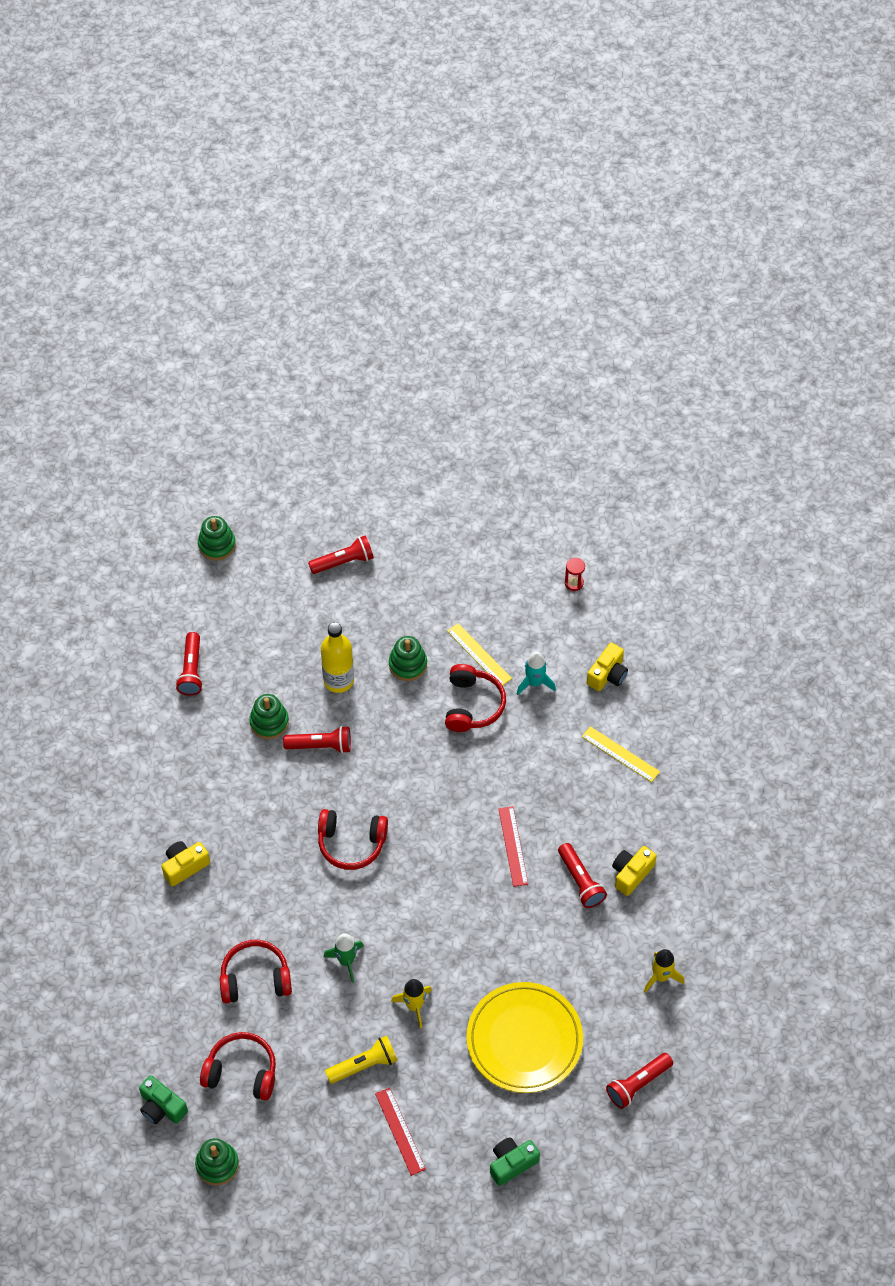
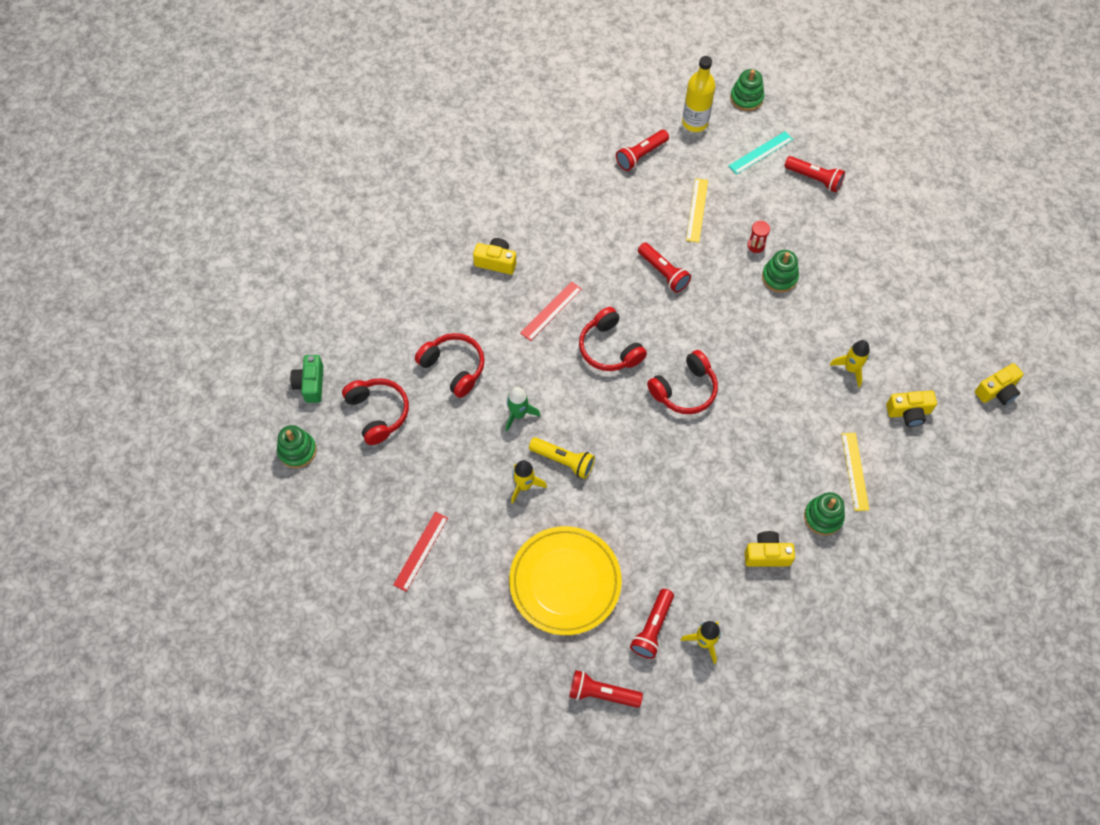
camera: 50 degrees right, 5 degrees up
(269, 722) = (649, 228): green stacking toy -> green stacking toy (823, 517)
(280, 579) = (761, 153): none -> turquoise ruler
(338, 680) = (723, 245): yellow bottle -> yellow bottle (695, 122)
(364, 1065) = (450, 487): yellow flashlight -> yellow flashlight (563, 461)
(472, 705) = (791, 342): red headphones -> red headphones (684, 390)
(479, 655) = (834, 316): yellow ruler -> yellow ruler (697, 210)
(512, 1163) = (460, 649): green camera -> none
(513, 846) = (709, 455): red ruler -> red ruler (551, 311)
(534, 683) = (851, 369): turquoise rocket -> yellow rocket
(574, 583) = (956, 333): red hourglass -> red hourglass (756, 245)
(580, 881) = (726, 523): red flashlight -> red flashlight (652, 628)
(646, 599) = (997, 391): none -> yellow camera

